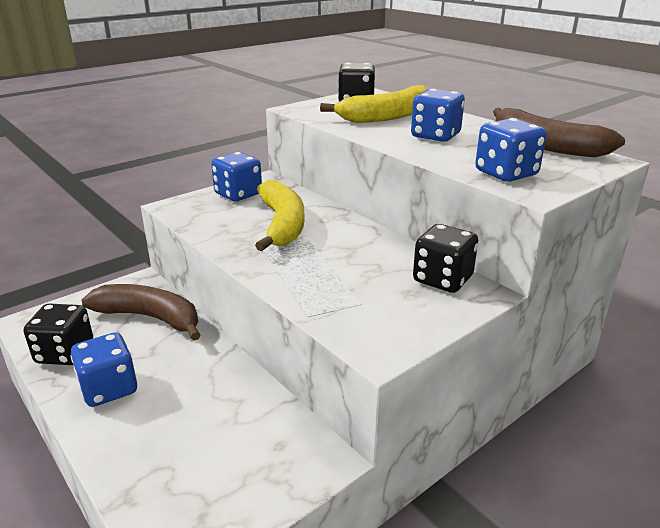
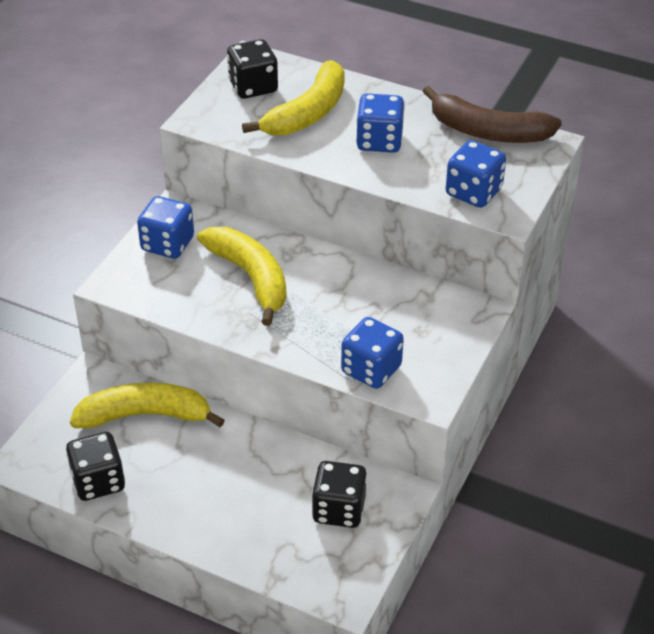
camera: 25 degrees left, 15 degrees up
(109, 388) = (176, 500): blue dice -> blue dice (371, 369)
(150, 318) = (145, 415): brown banana -> yellow banana
(442, 279) = (440, 305): black dice -> black dice (339, 509)

